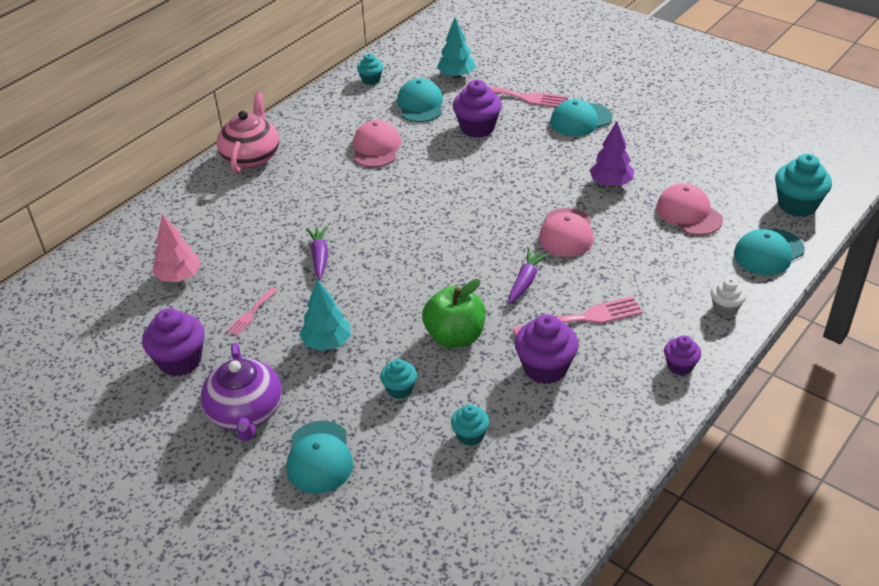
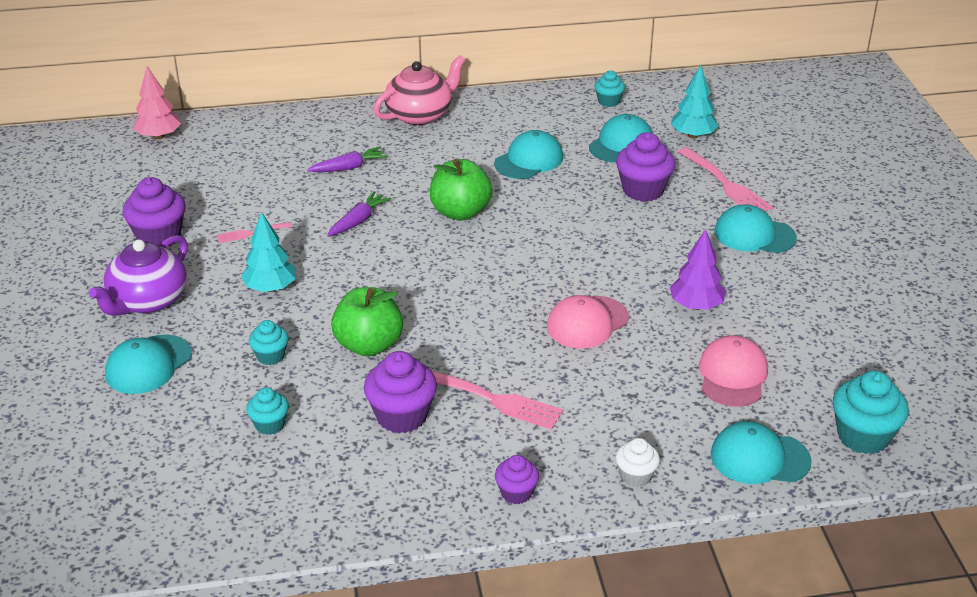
camera: 40 degrees right, 5 degrees down
(179, 277) = (241, 176): pink tree -> pink tree (159, 136)
(376, 148) = (529, 160): pink cap -> turquoise cap
(382, 209) = (460, 212): none -> green apple
(525, 281) = (491, 339): purple carrot -> purple carrot (349, 167)

